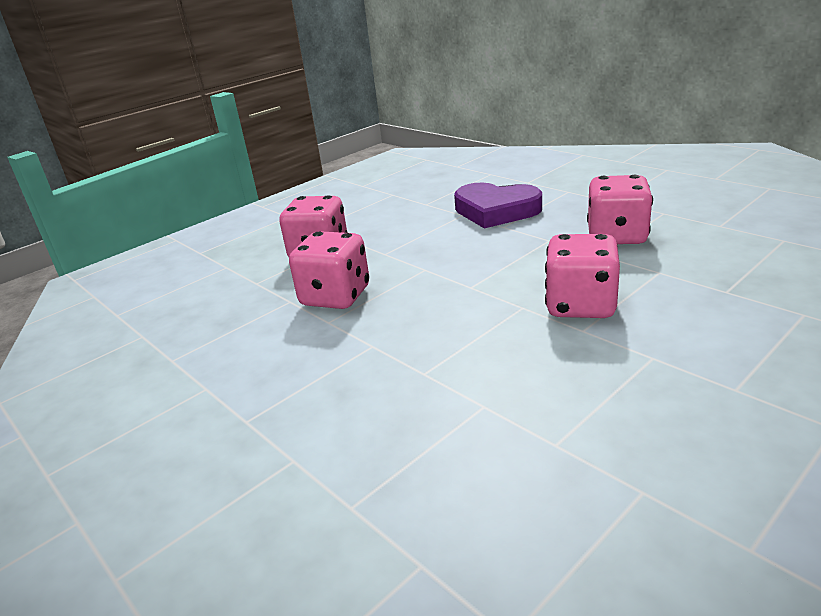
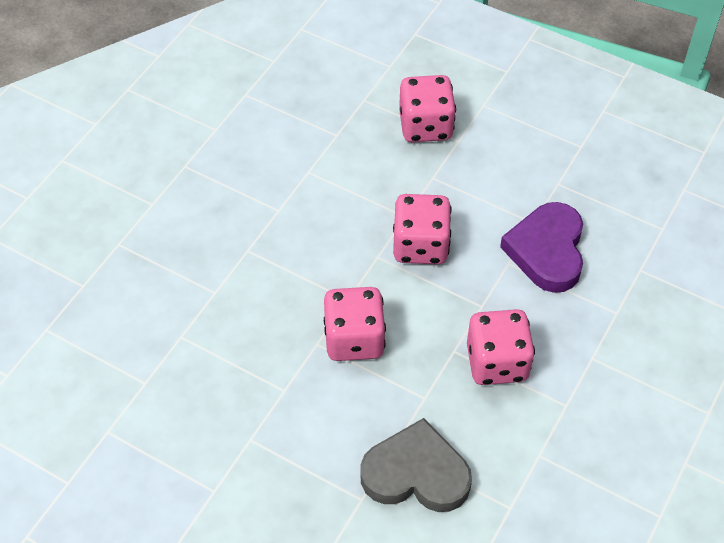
camera: 70 degrees right, 25 degrees up
(335, 297) = (346, 164): pink dice -> pink dice (420, 246)
(758, 280) = (416, 473): none -> grey heart

